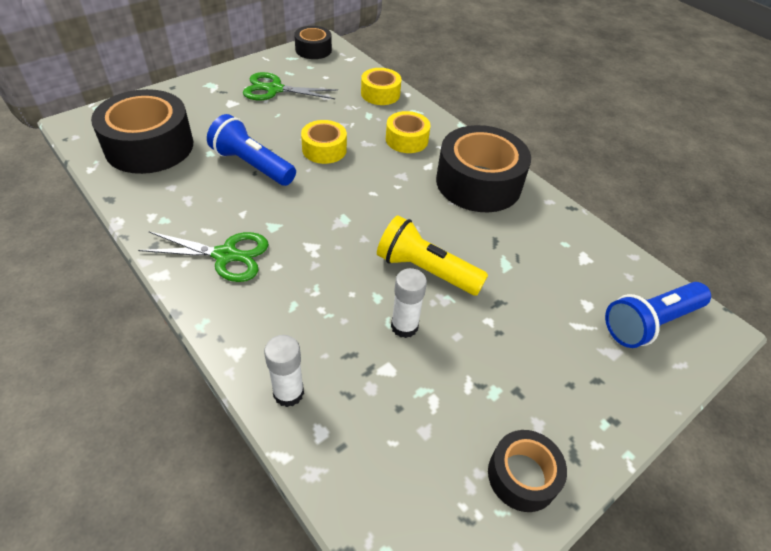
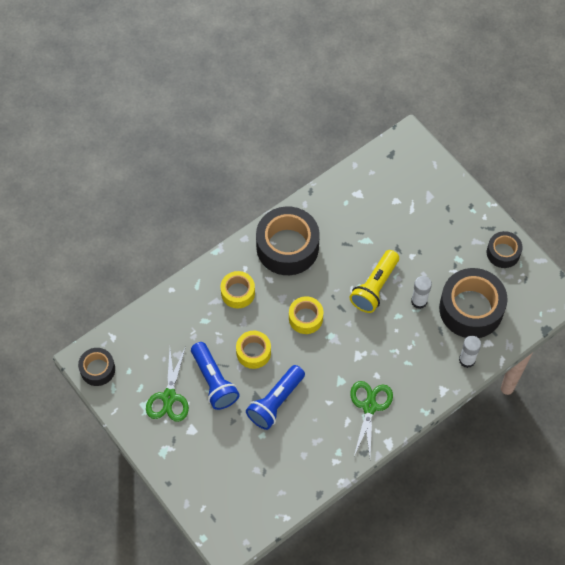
camera: 85 degrees left, 15 degrees up
(149, 146) = (256, 481): black tape -> black tape (471, 309)
(380, 94) = (172, 311): yellow tape -> yellow tape (305, 318)
(650, 323) = (407, 171): blue flashlight -> blue flashlight (214, 381)

